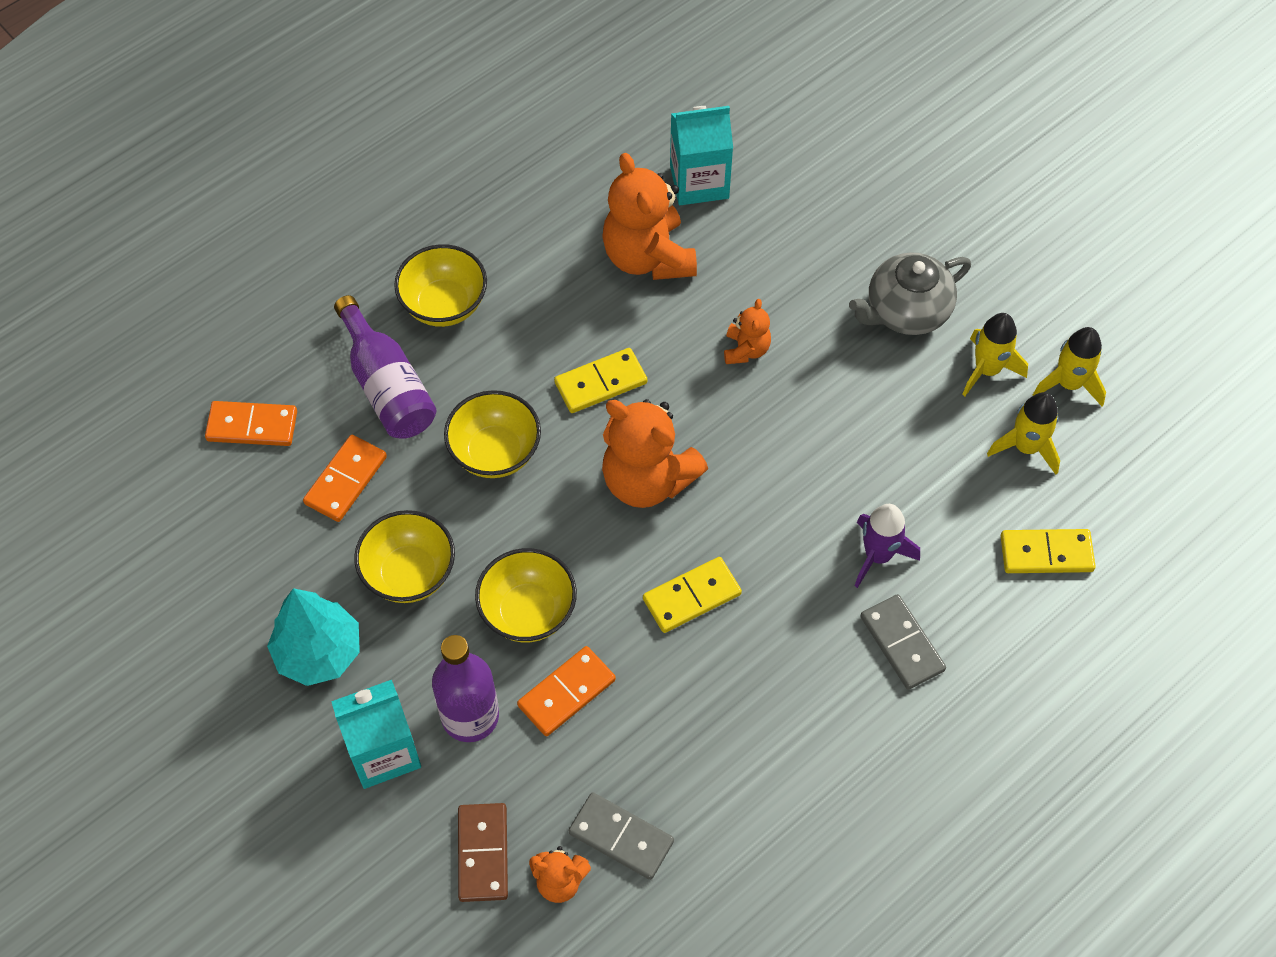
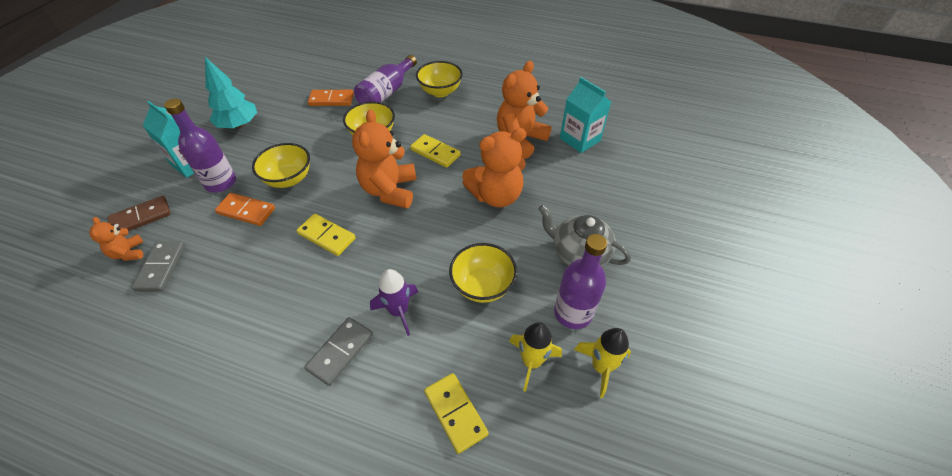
camera: 60 degrees right, 10 degrees down
(252, 426) = (343, 68): orange domino -> none
(409, 573) = (292, 134): yellow bowl -> yellow bowl (482, 286)
(746, 349) = (496, 196): orange teddy bear -> orange teddy bear, size x2.00
(987, 370) = (572, 313): yellow rocket -> purple bottle

